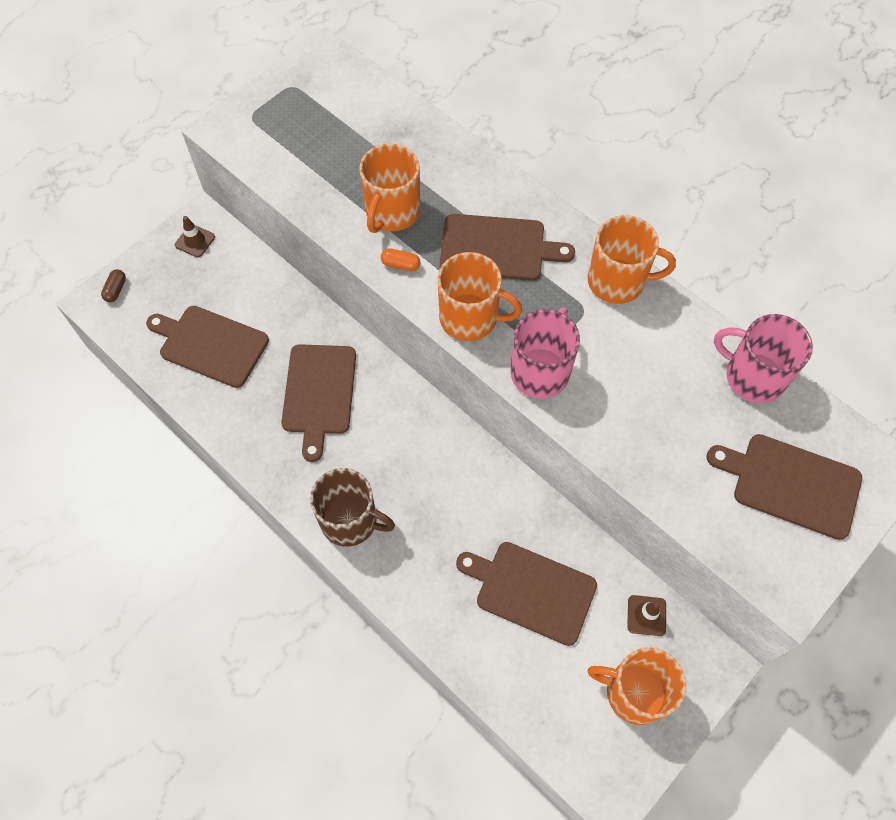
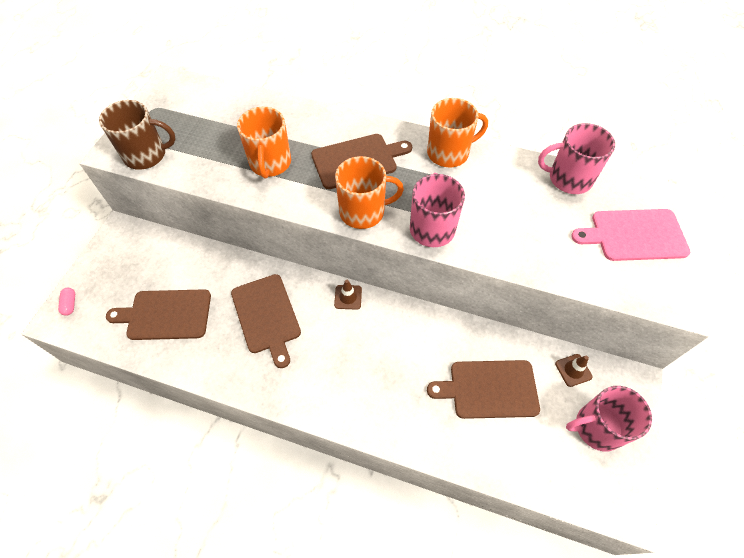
camera: 25 degrees left, 5 degrees down
(116, 290) = (70, 304): brown capsule -> pink capsule
(195, 241) = (121, 246): brown traffic cone -> brown traffic cone (348, 297)
(350, 521) = (335, 398): brown mug -> brown mug (146, 155)
(400, 265) = (294, 195): orange capsule -> none
(634, 692) = (597, 427): orange mug -> pink mug
(791, 484) = (634, 235): brown cutting board -> pink cutting board

